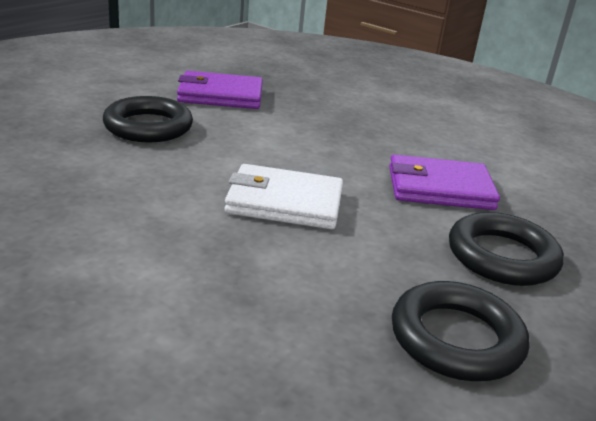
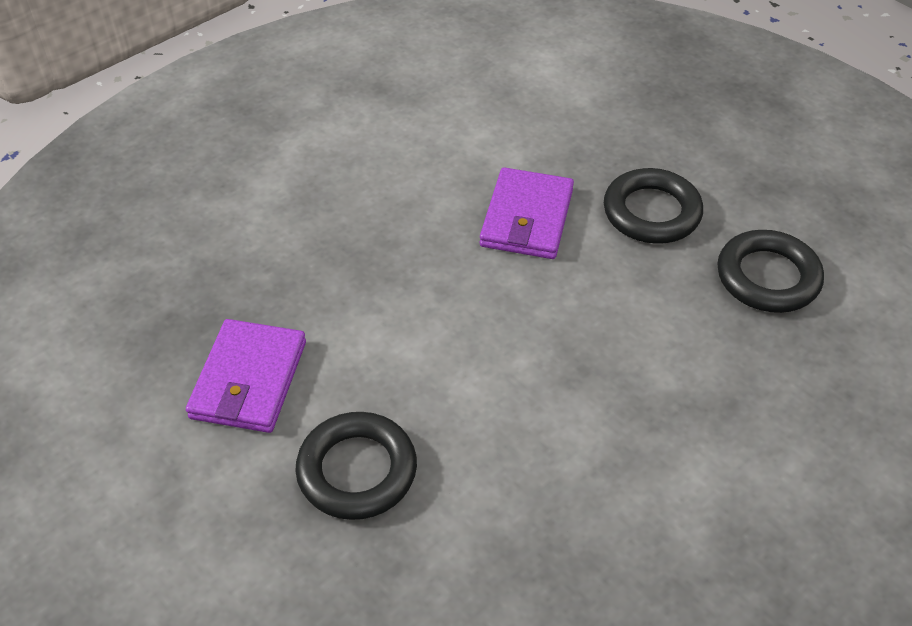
camera: 75 degrees left, 20 degrees up
(284, 202) = (561, 352): white wallet -> none

